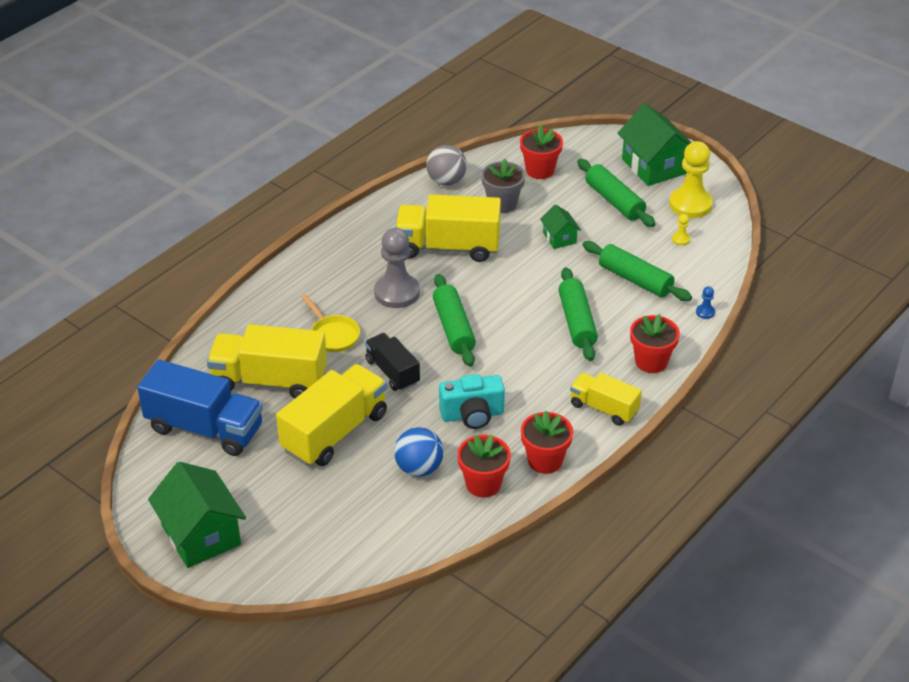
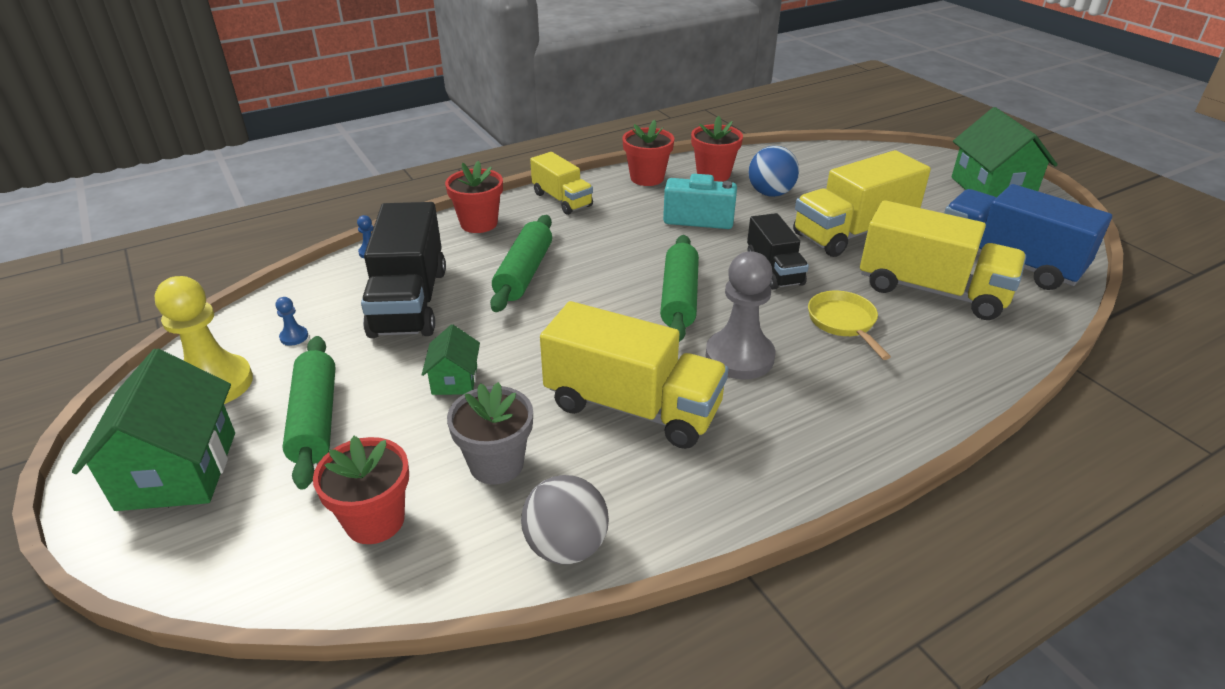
camera: 160 degrees left, 5 degrees down
(635, 279) = (409, 302): green rolling pin -> black truck
(681, 239) = (294, 337): yellow pawn -> blue pawn

